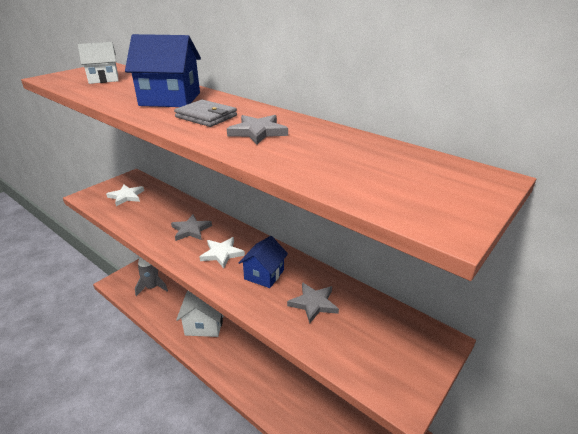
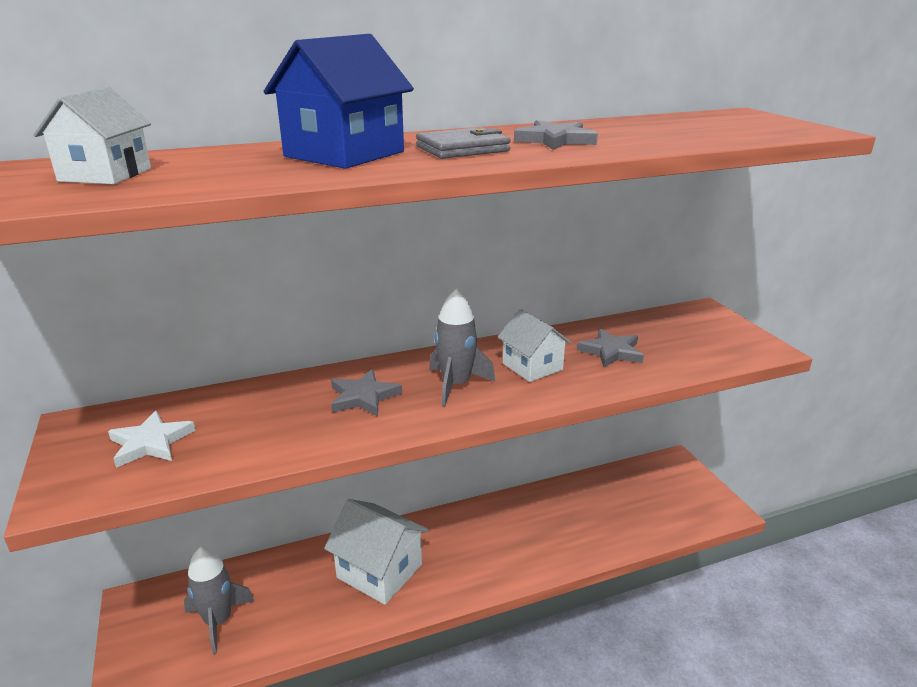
camera: 60 degrees left, 5 degrees down
(222, 254) = (456, 385): white star -> grey rocket
(264, 274) = (532, 366): blue house -> white house

